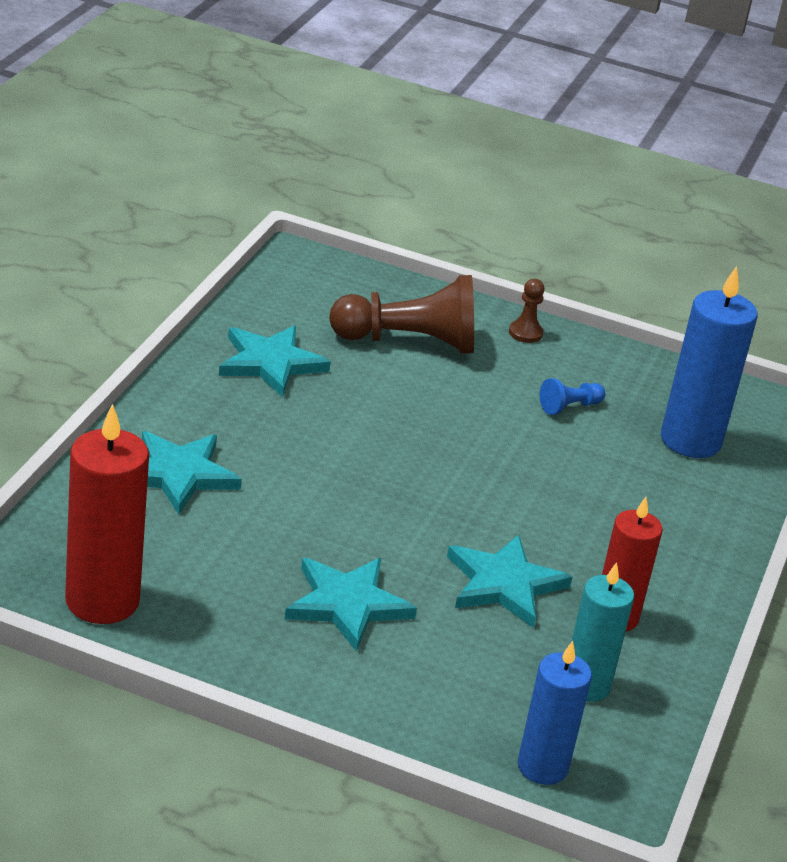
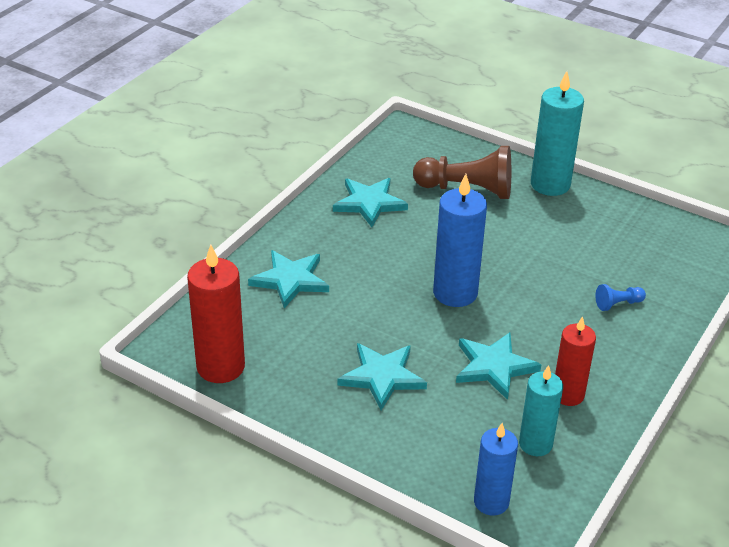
camera: 15 degrees right, 5 degrees up
(525, 333) = (550, 184): brown pawn -> turquoise candle
(569, 407) = (569, 239): blue pawn -> blue pawn (618, 304)
(690, 440) = (652, 266): blue candle -> blue candle (455, 293)

